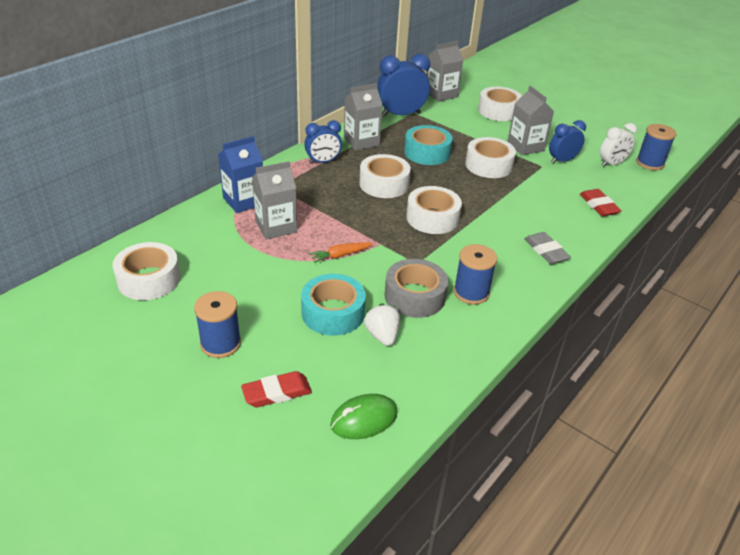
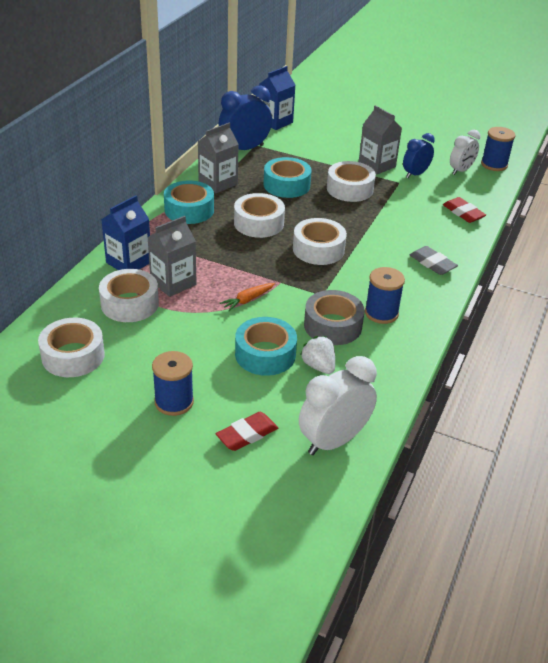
camera: 15 degrees left, 0 degrees up
(323, 162) = (189, 210): blue clock -> turquoise tape
(364, 419) = (333, 441): green mouse -> white clock
(441, 94) = (275, 122): grey carton -> blue carton
(498, 111) = (338, 132): white tape -> white tape (129, 304)

